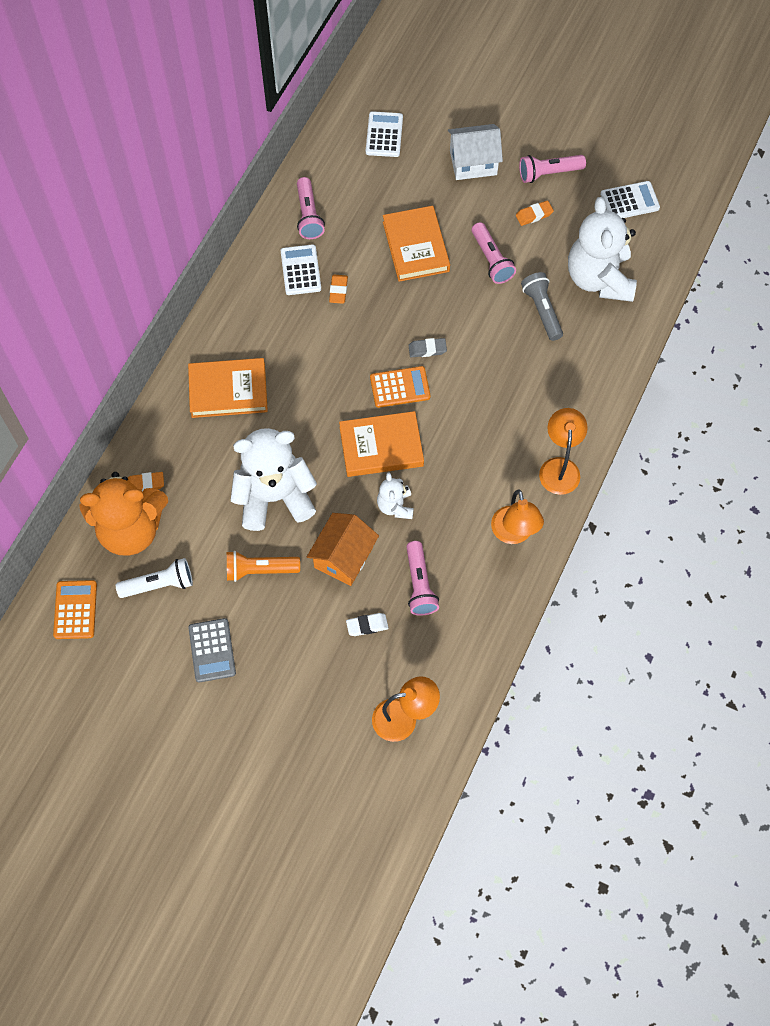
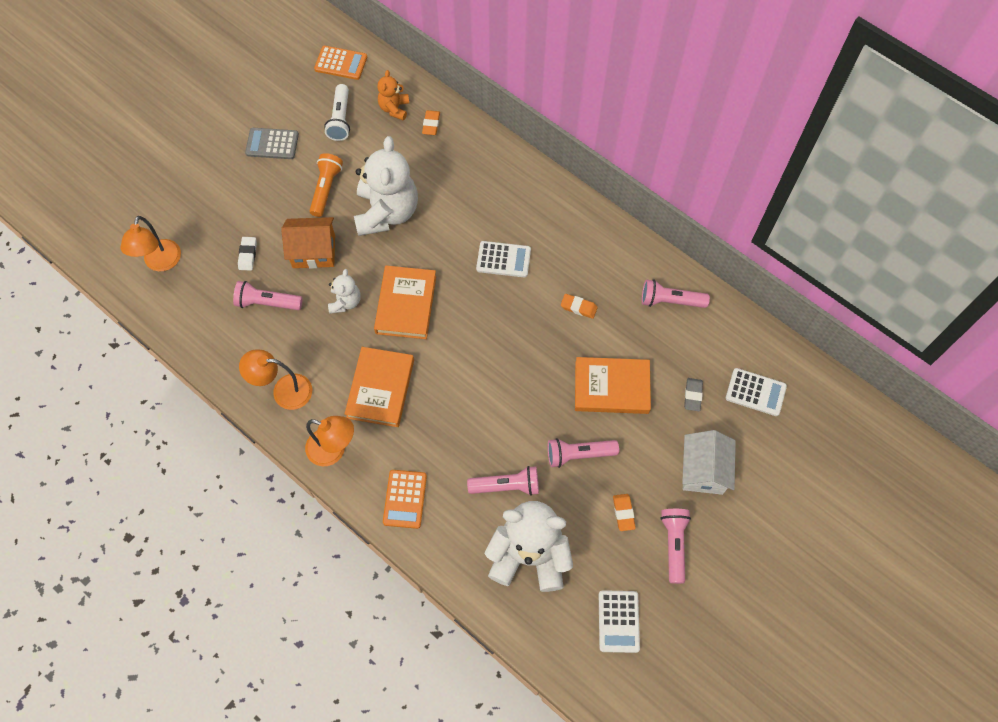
camera: 105 degrees right, 0 degrees up
(131, 529) = (394, 108): orange teddy bear -> orange teddy bear, size x0.49
(228, 390) = (499, 198): orange book -> orange book (380, 389)
(300, 270) = (609, 281): white calculator -> white calculator (503, 259)
(343, 557) = (314, 251): orange house -> orange house turned 45 degrees counterclockwise
(395, 506) = (345, 302): white teddy bear -> white teddy bear turned 90 degrees clockwise
(400, 387) = (460, 334): orange calculator -> orange calculator (405, 499)
(427, 349) = (493, 368): grey eraser -> grey eraser (693, 395)
(542, 310) = (506, 486): grey flashlight -> pink flashlight

